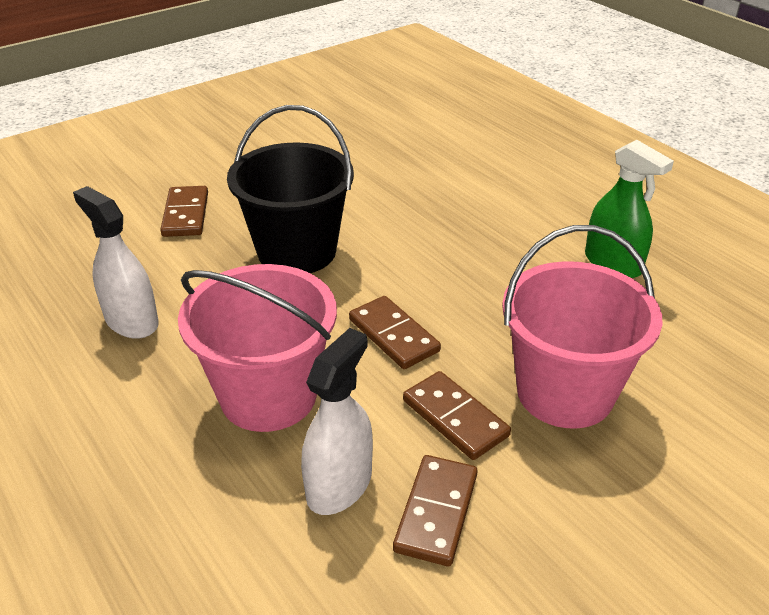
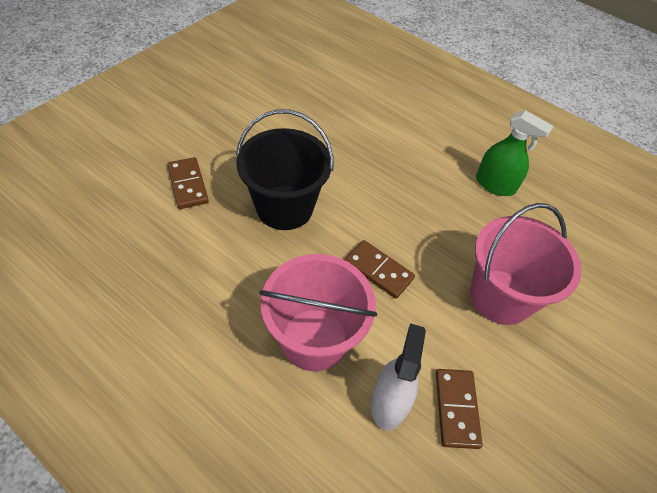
camera: 20 degrees left, 15 degrees up
(131, 321) = (189, 293): white spray bottle -> none
(455, 418) = (442, 332): brown domino -> none

